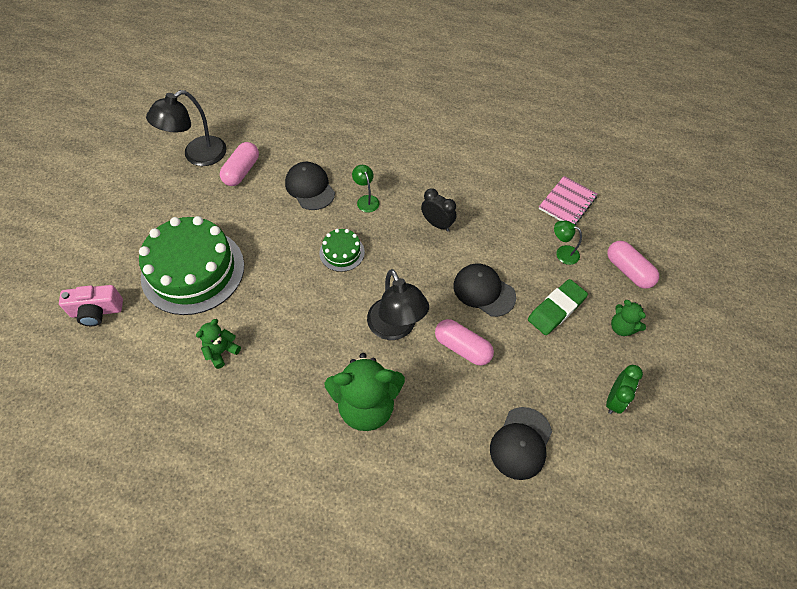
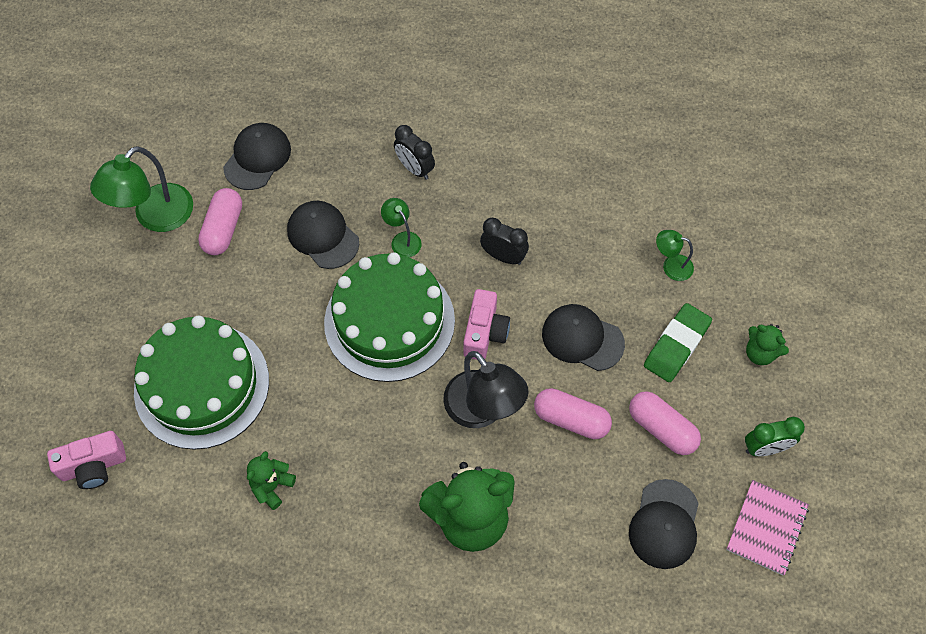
camera: 10 degrees left, 5 degrees up
(197, 156) = (155, 217): black lamp -> green lamp
(279, 131) = (257, 158): none -> black cap
(342, 252) = (389, 321): green cake -> green cake, size x2.19
(387, 156) = (415, 169): none -> black clock
(410, 273) = (484, 333): none -> pink camera
(567, 202) = (665, 193): pink notebook -> pink notebook (766, 528)
(614, 400) = (765, 448): green clock -> green clock turned 60 degrees clockwise
(628, 271) = (757, 275): pink capsule -> pink capsule (662, 428)

